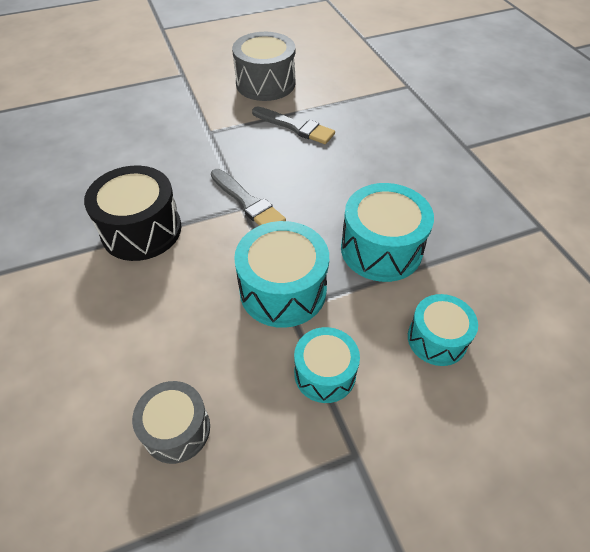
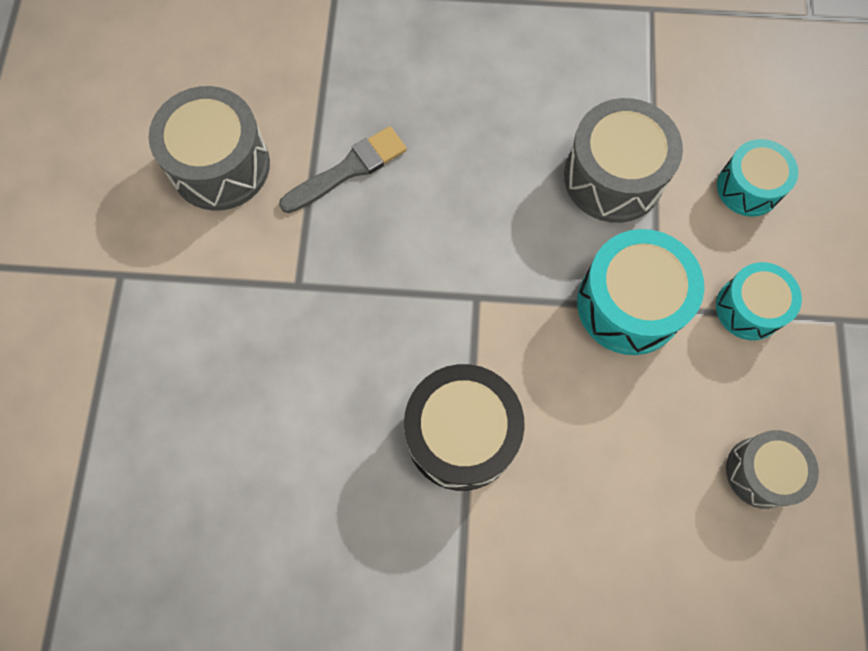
camera: 65 degrees left, 20 degrees up
(248, 202) = (471, 288): grey brush -> none
(381, 249) = (613, 177): turquoise drum -> grey drum

